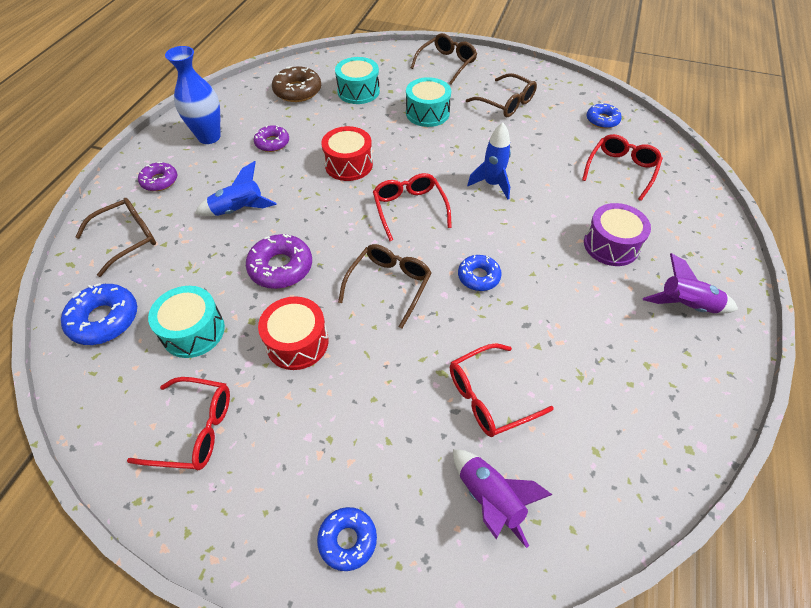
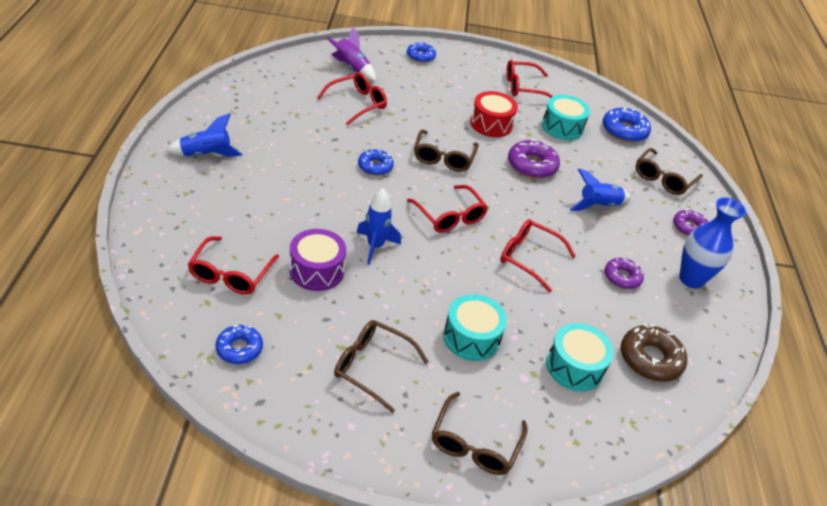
camera: 160 degrees right, 10 degrees down
(348, 164) = (529, 258): red drum -> red glasses
(611, 245) = (259, 196): purple drum -> purple drum (316, 270)
(686, 305) = (206, 155): purple rocket -> blue rocket

